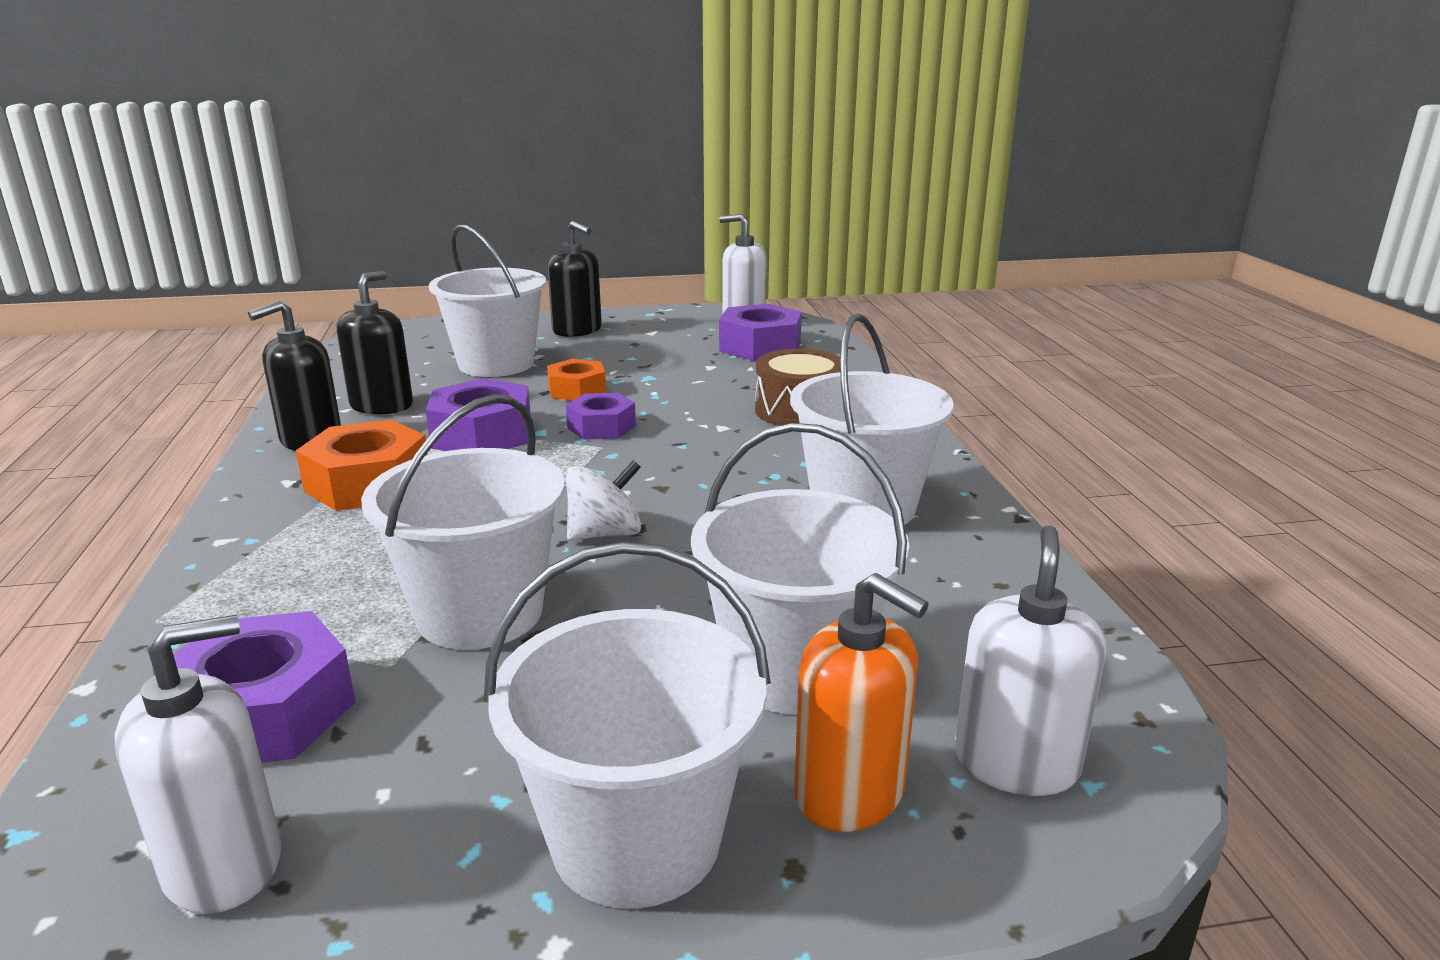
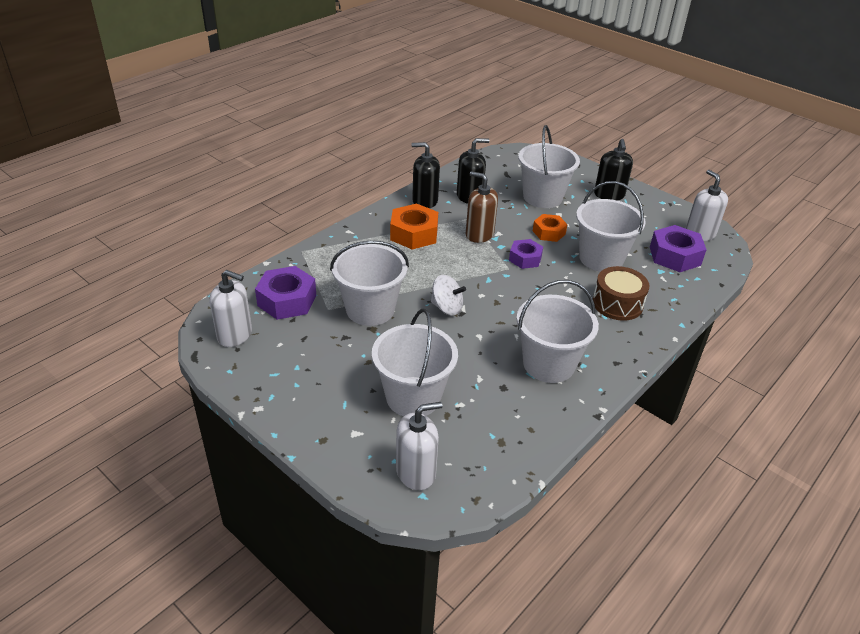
camera: 50 degrees right, 15 degrees up
(482, 434) = (479, 234): purple nut -> brown soap dispenser
(636, 839) = (305, 402): white bucket -> white bucket (601, 258)
(850, 792) = (364, 438): orange soap dispenser -> none

